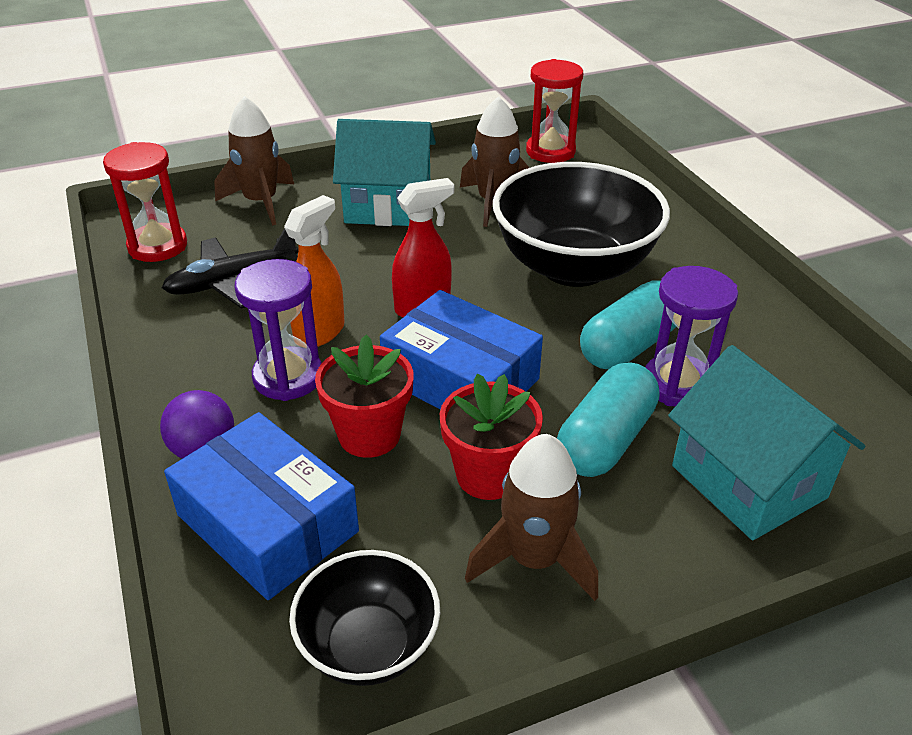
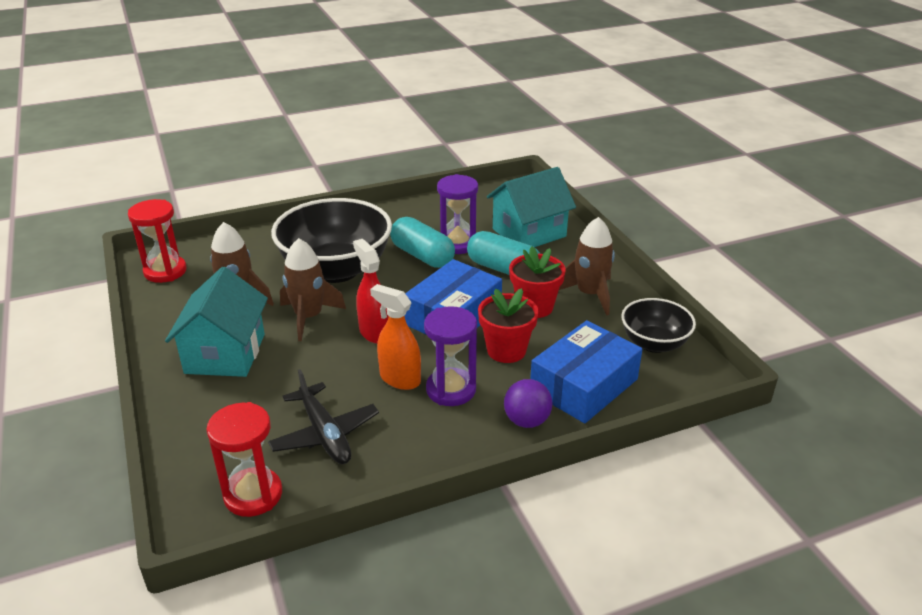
camera: 90 degrees left, 5 degrees down
(261, 202) = (190, 432): brown rocket -> brown rocket (309, 317)

